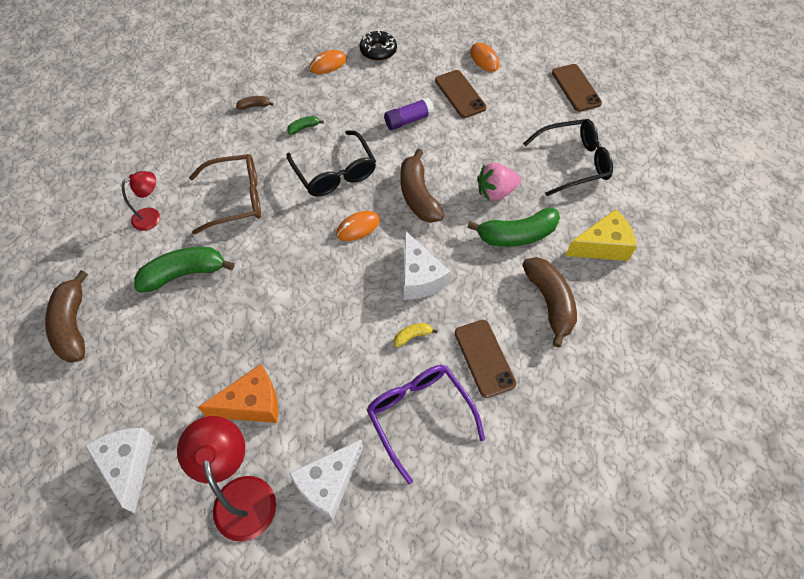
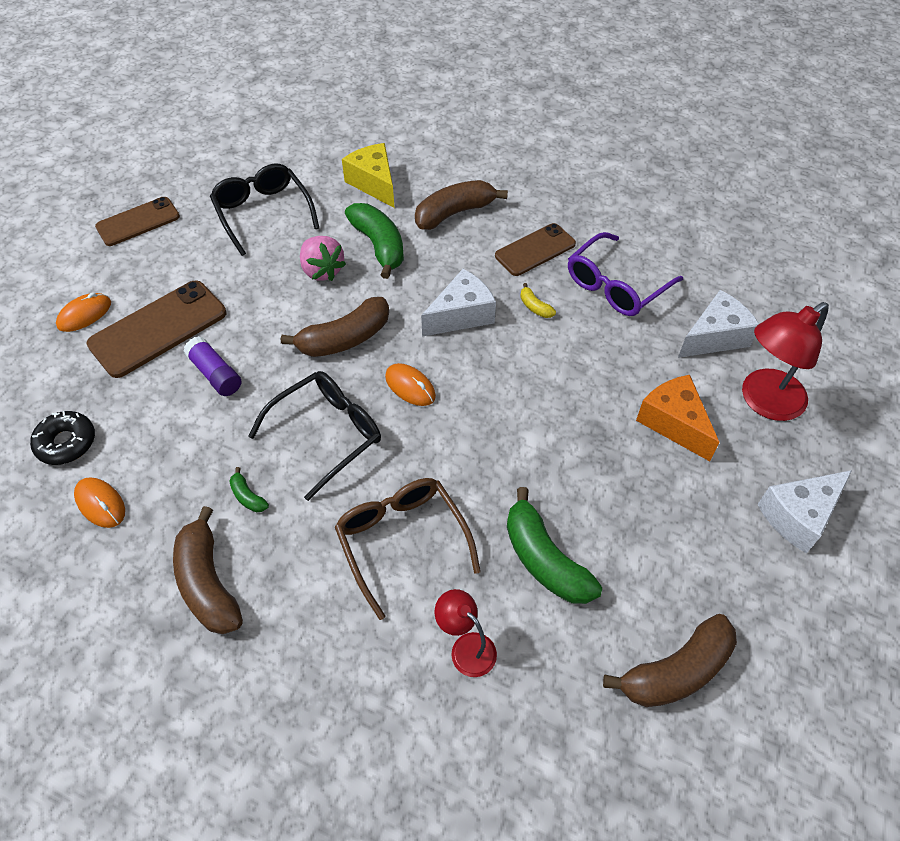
camera: 105 degrees left, 5 degrees down
(254, 106) = (208, 583): brown banana -> brown banana, size x2.21
(328, 483) = (714, 337): white cheese -> white cheese turned 60 degrees counterclockwise
(460, 94) = (158, 329): brown phone -> brown phone, size x1.51

